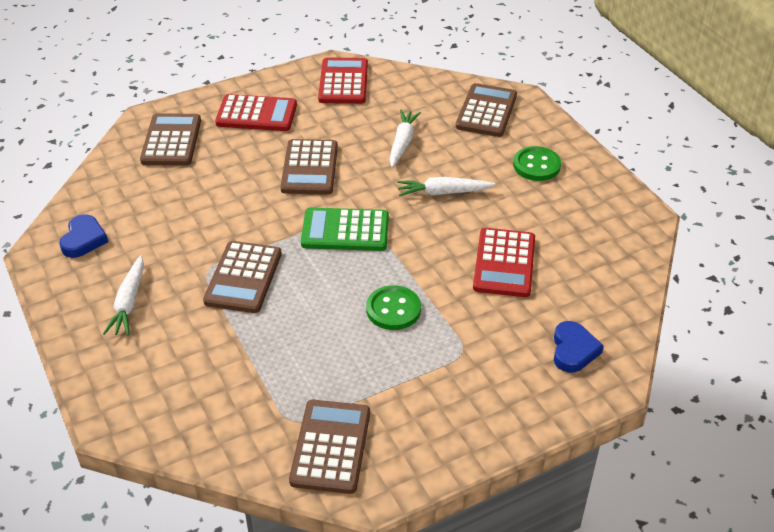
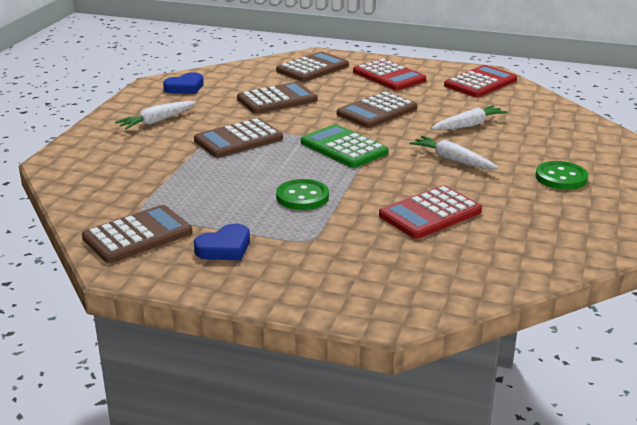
camera: 45 degrees right, 15 degrees down
(486, 111) = (571, 135): brown calculator -> brown calculator (277, 99)
(573, 350) = (395, 283): blue heart -> blue heart (225, 248)

